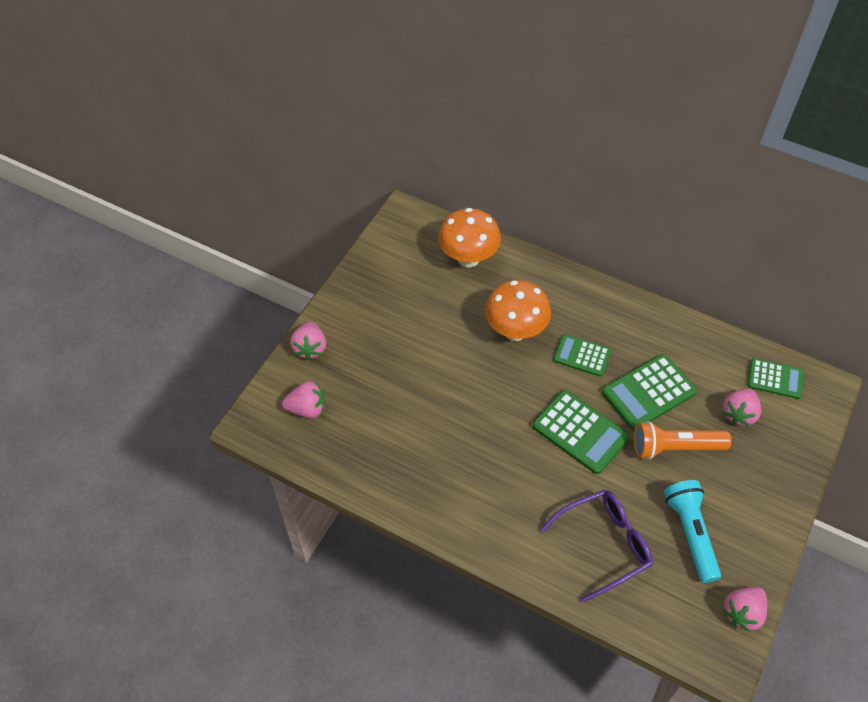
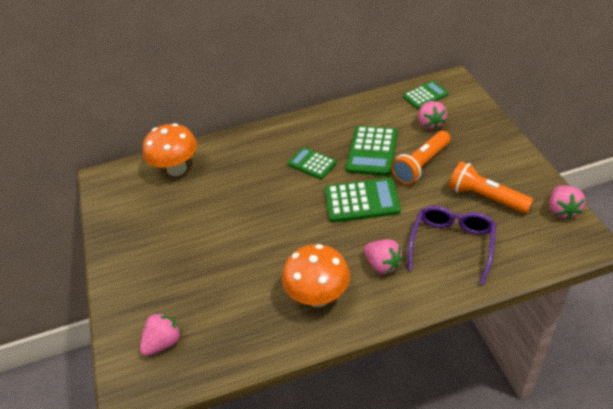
camera: 40 degrees left, 10 degrees down
(310, 348) = (121, 304): pink strawberry -> pink strawberry (383, 265)
(515, 331) = (255, 182): orange mushroom -> orange mushroom (318, 297)
(582, 356) = (312, 164): green calculator -> green calculator turned 60 degrees clockwise
(690, 533) = (486, 197): turquoise flashlight -> orange flashlight

